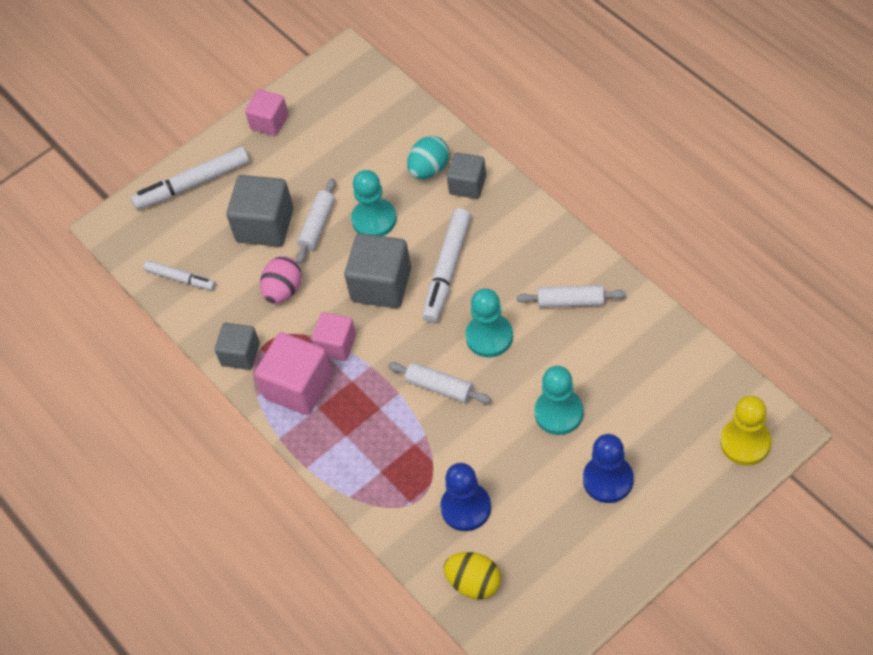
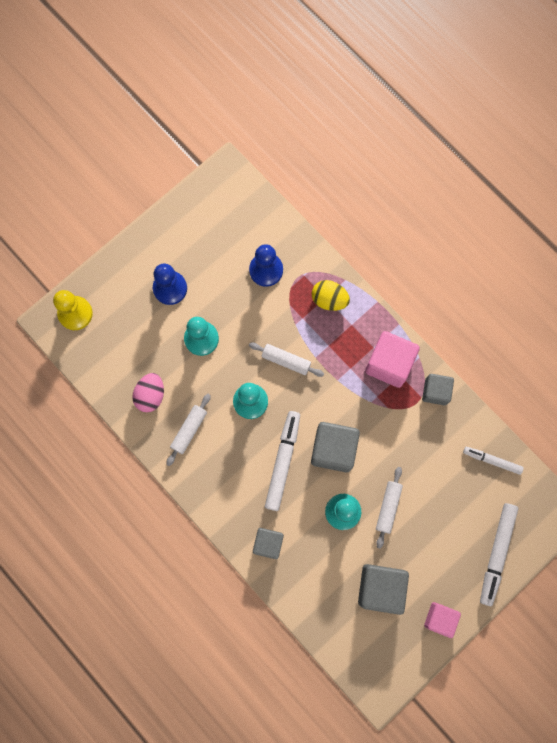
camera: 170 degrees right, 20 degrees up
(193, 184) = (496, 553): white marker -> white marker turned 135 degrees clockwise
(265, 225) = (431, 509): grey cube -> grey cube (380, 587)
(283, 290) = (409, 447): pink egg -> pink egg (150, 395)
(336, 345) = (364, 398): pink cube -> none
(429, 169) = (300, 561): turquoise egg -> none
(474, 583) = (260, 219): yellow egg -> yellow egg (329, 300)
(571, 301) = (189, 430): white rolling pin -> white rolling pin turned 60 degrees counterclockwise

